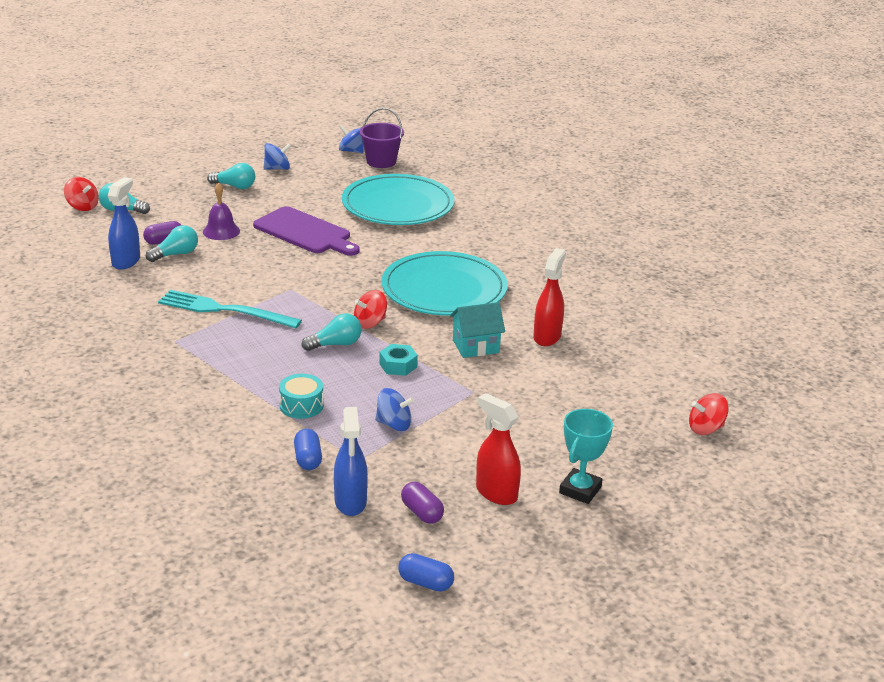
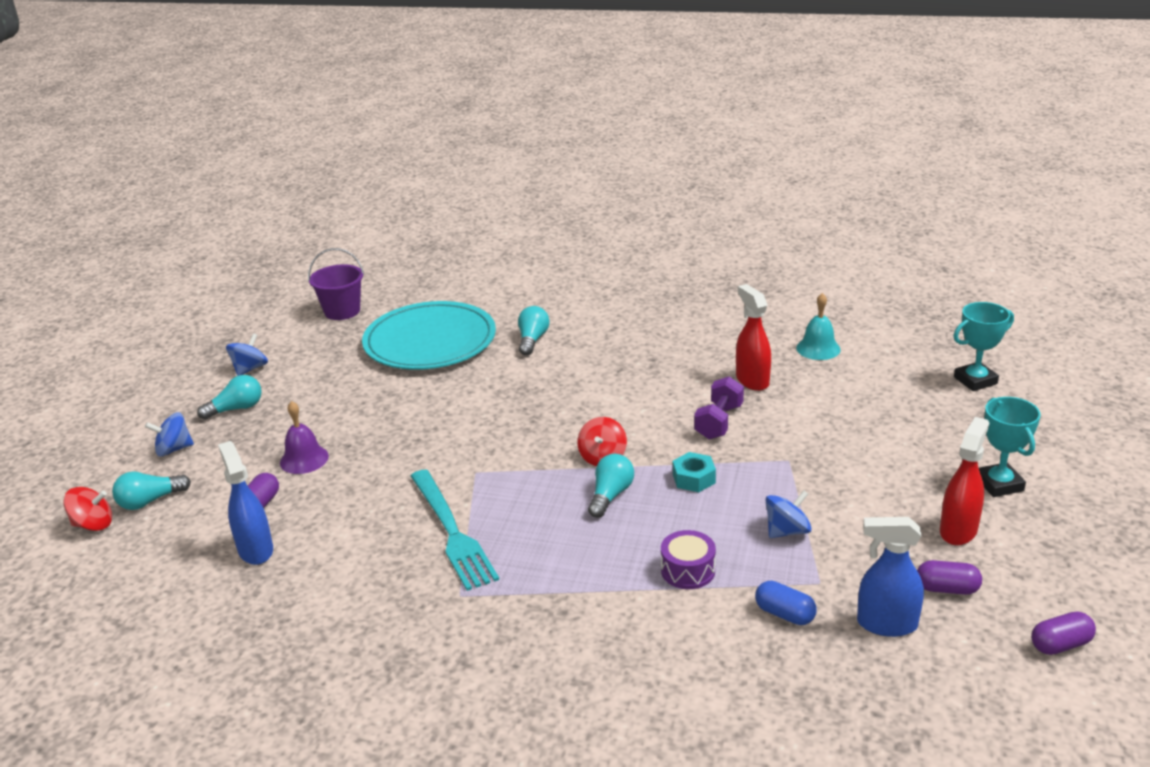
camera: 40 degrees left, 0 degrees up
(176, 254) = (298, 510): turquoise light bulb -> turquoise light bulb (532, 340)
(224, 310) = (452, 532): turquoise fork -> turquoise fork turned 90 degrees counterclockwise
(301, 405) = (688, 570): turquoise drum -> purple drum
(305, 232) = (391, 412): purple cutting board -> none
(350, 502) = (886, 624): blue spray bottle -> blue spray bottle turned 150 degrees clockwise
(351, 151) = (296, 316): blue spinning top -> blue spinning top (174, 449)
(425, 583) = (1060, 645): blue capsule -> purple capsule
(444, 289) = (605, 390): turquoise plate -> none
(475, 346) = (719, 422): turquoise house -> purple dumbbell
(496, 493) = (958, 530): red spray bottle -> red spray bottle turned 120 degrees clockwise
(634, 345) = (818, 348): none -> turquoise bell
(706, 429) = (975, 380): red spinning top -> turquoise trophy

